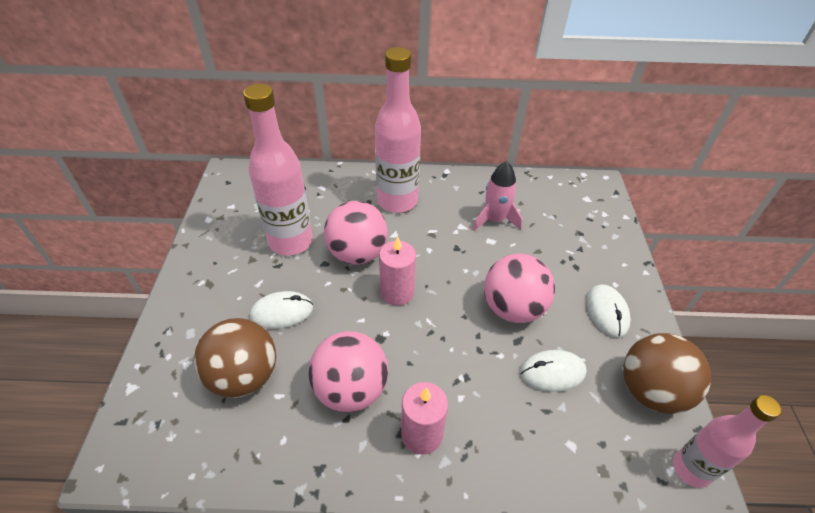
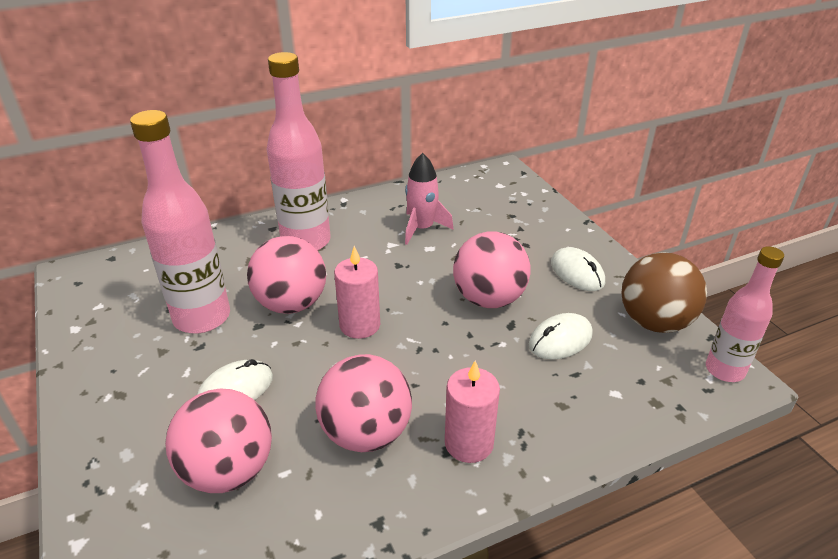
camera: 25 degrees left, 10 degrees down
(244, 376) = (228, 470): brown ball -> pink ball

